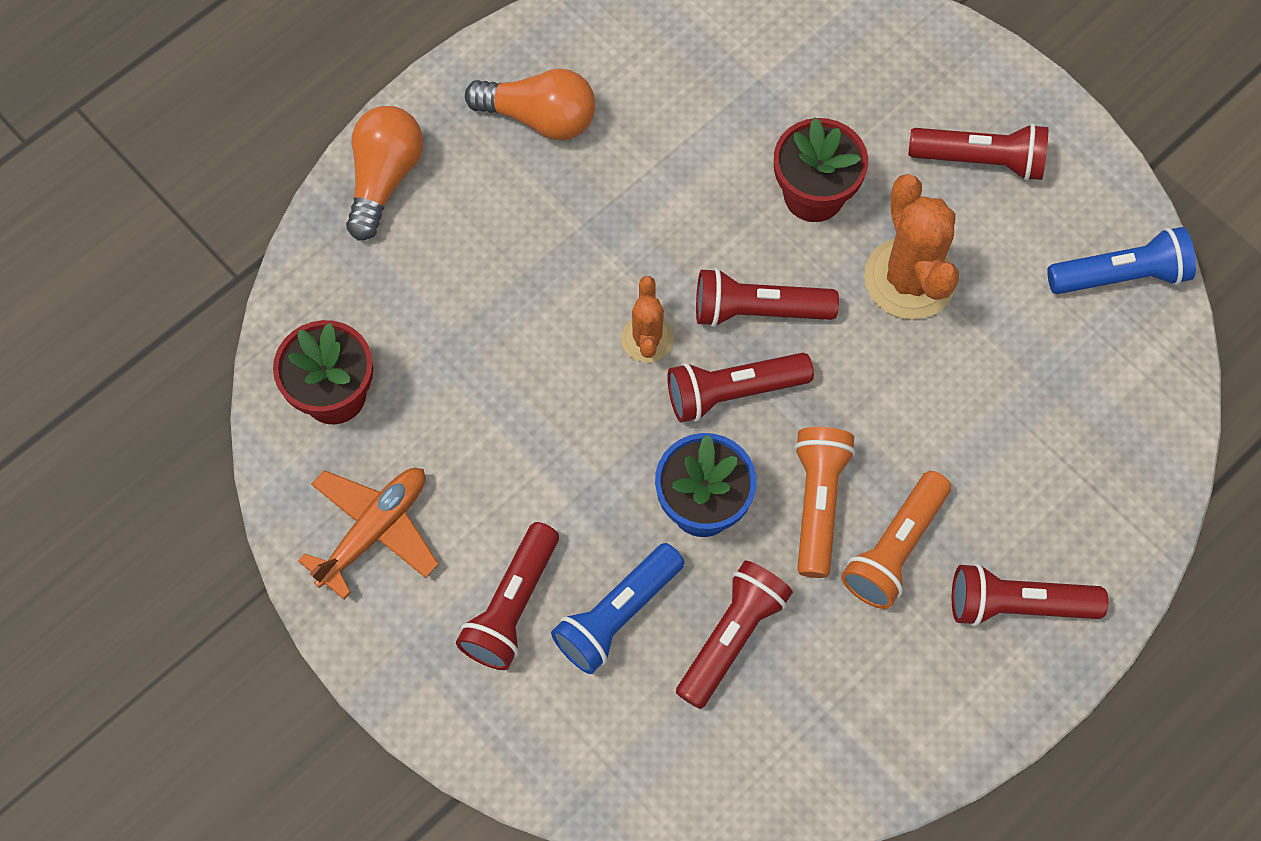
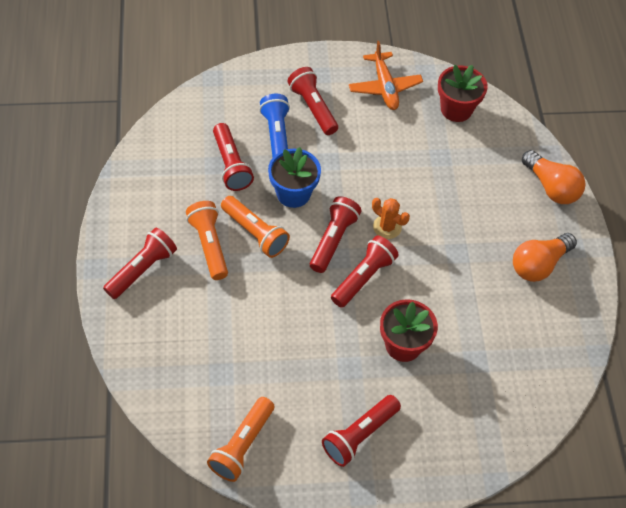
camera: 125 degrees right, 10 degrees down
(909, 279) = (324, 350): orange cactus -> none
(1120, 276) = (242, 445): blue flashlight -> orange flashlight

